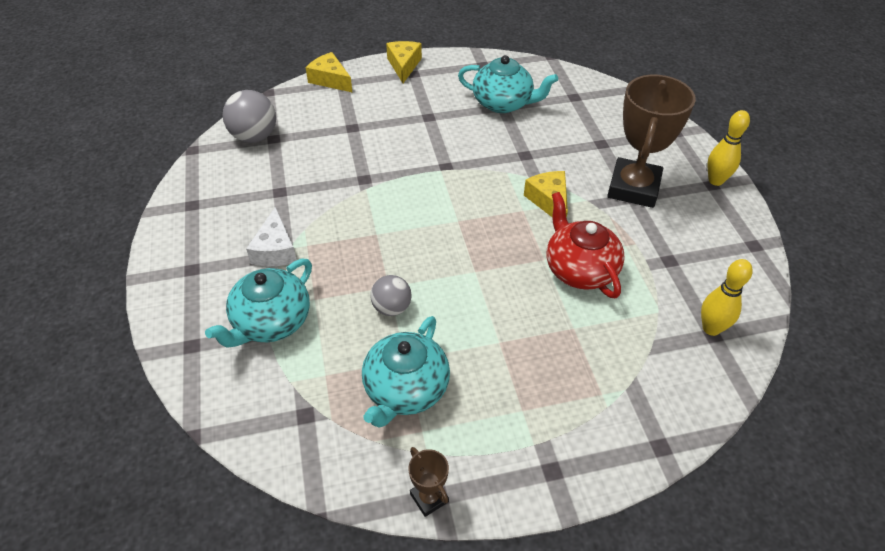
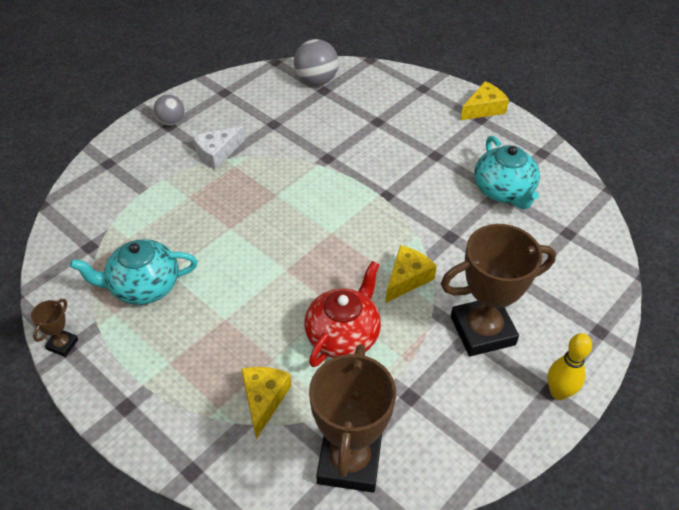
camera: 55 degrees right, 0 degrees up
(271, 322) = (153, 187): turquoise teapot -> none
(330, 80) = (419, 81): yellow cheese -> yellow cheese (264, 399)
(392, 308) = (211, 241): grey ball -> grey ball (171, 122)
(711, 328) = (349, 461): yellow bowling pin -> brown trophy

